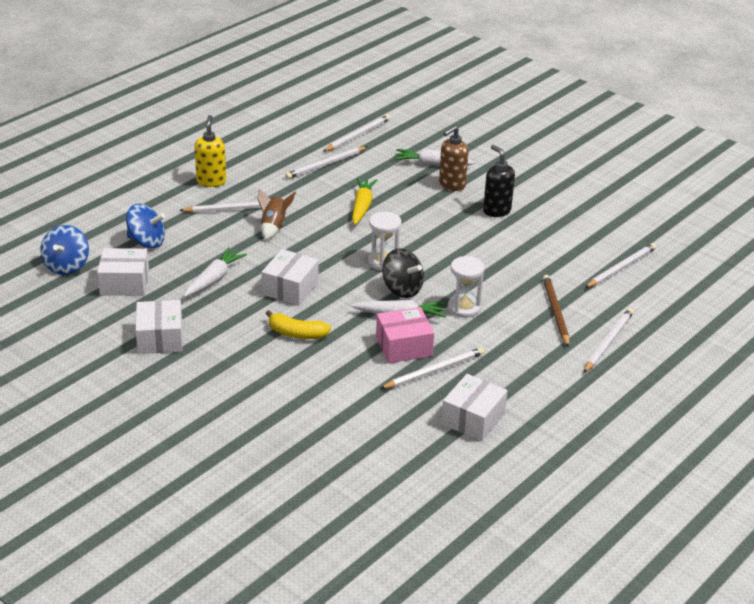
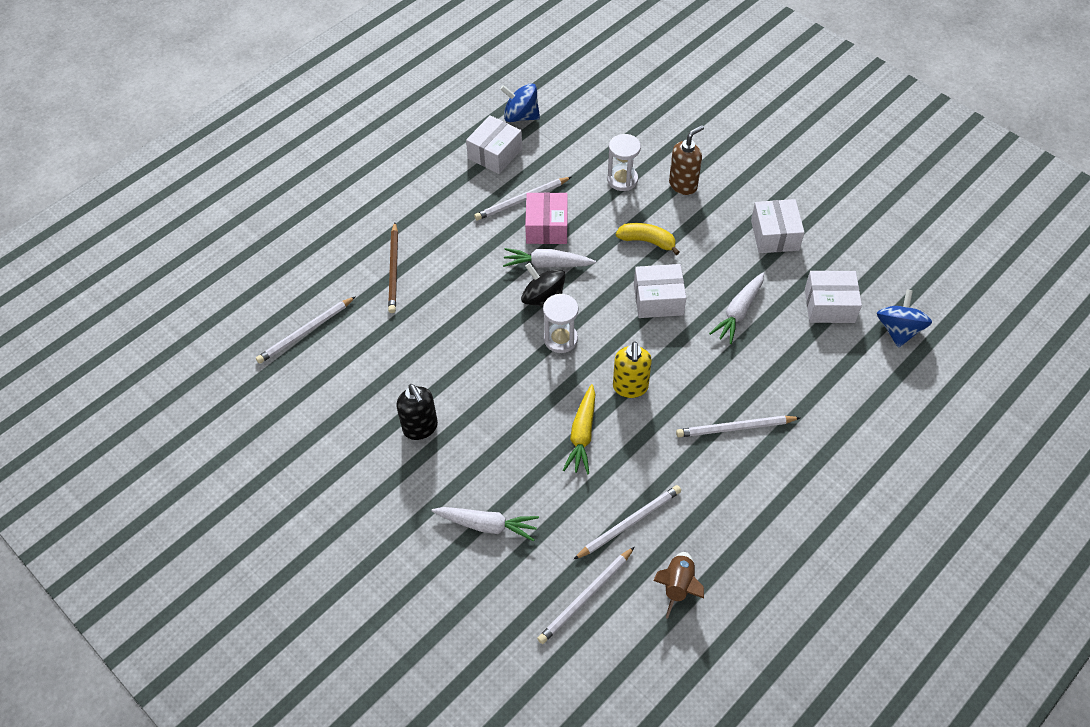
camera: 175 degrees left, 20 degrees up
(146, 242) = (824, 369): blue spinning top -> blue spinning top (521, 116)
(211, 181) = (773, 484): yellow soap dispenser -> yellow soap dispenser (630, 387)
(273, 227) = (685, 395): brown rocket -> brown rocket (678, 586)
(290, 288) = (658, 299): white box -> white box turned 60 degrees clockwise
(404, 346) = (547, 227): pink box -> pink box turned 75 degrees counterclockwise
(451, 185) = (467, 480): brown soap dispenser -> brown soap dispenser (683, 185)
(464, 308) = (484, 274): white hourglass -> white hourglass (622, 180)
(608, 342) = (354, 233): white pencil -> none

